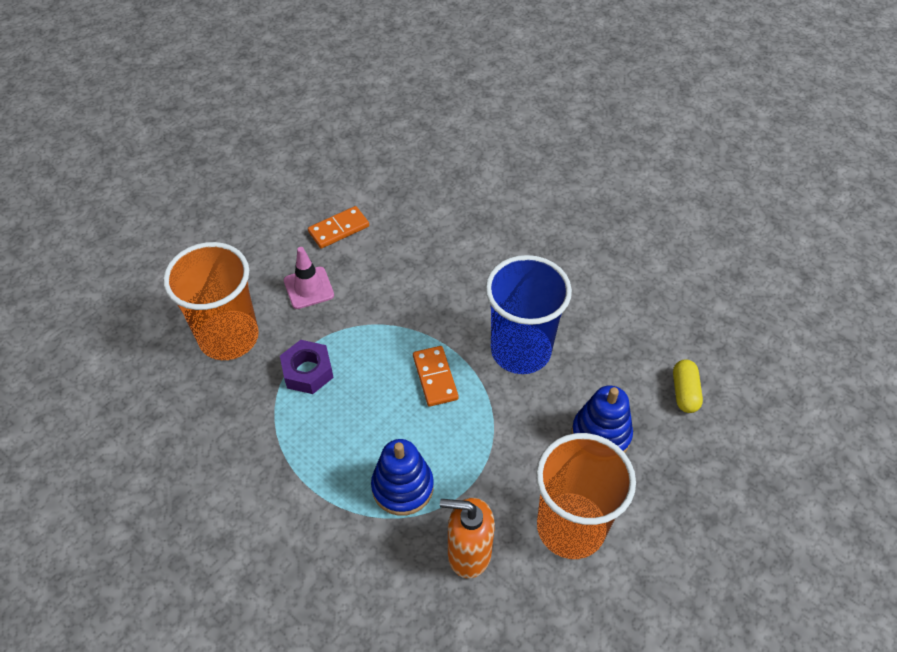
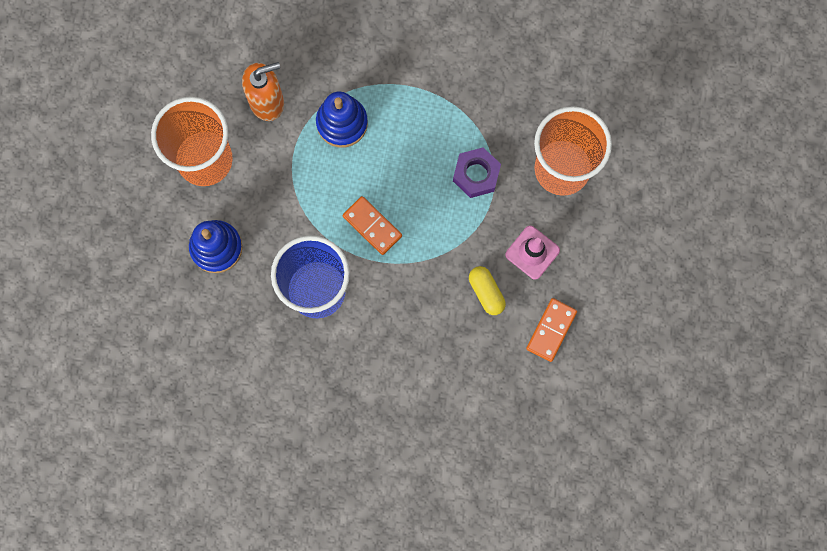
camera: 150 degrees right, 25 degrees up
(684, 392) = (166, 324): yellow capsule -> yellow capsule (486, 292)

